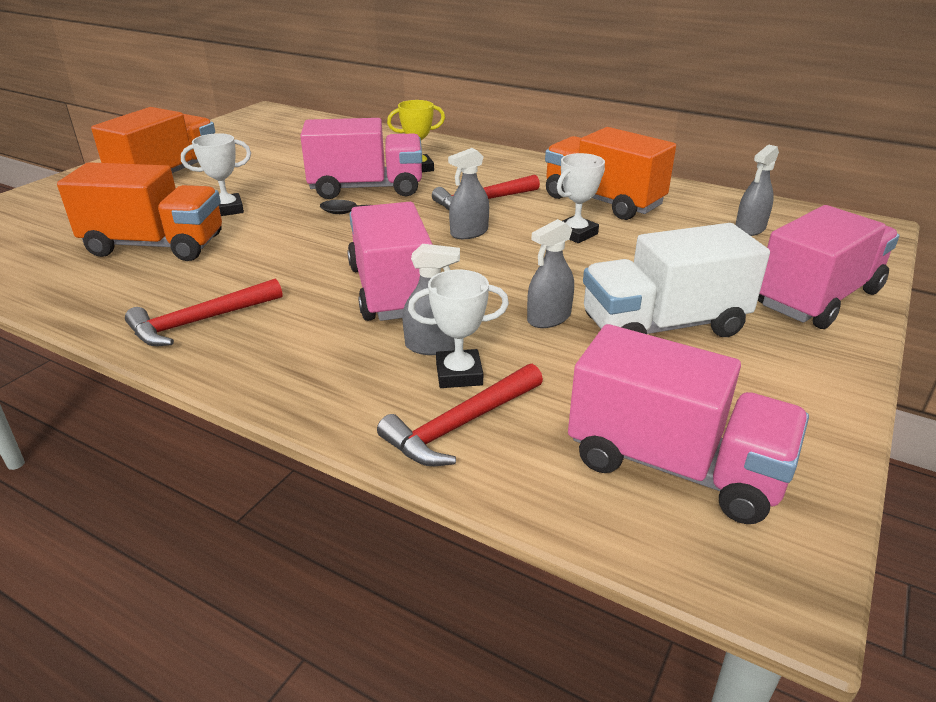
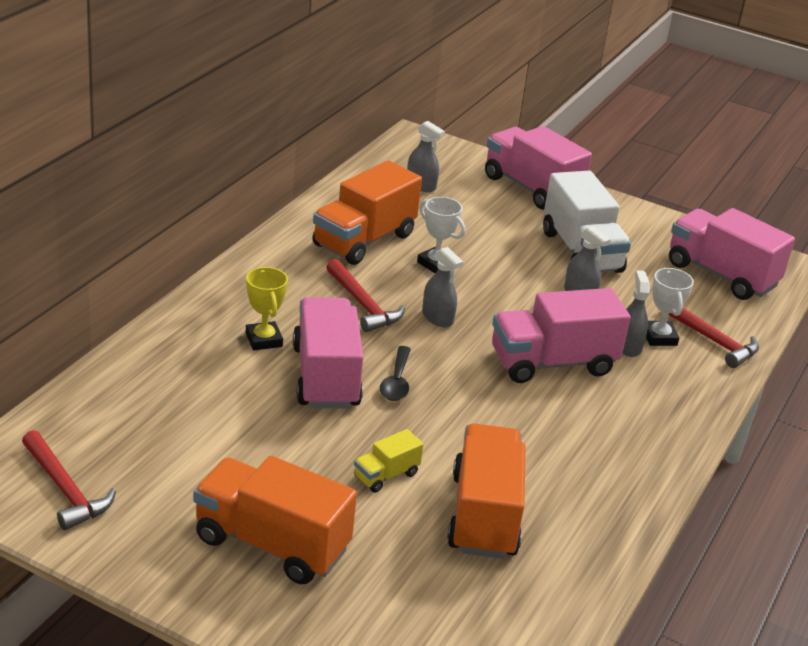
camera: 95 degrees left, 0 degrees up
(200, 321) = (622, 462): red hammer -> red hammer (65, 489)
(227, 209) = (386, 475): white trophy -> yellow truck
(674, 466) = (721, 275): pink truck -> pink truck turned 75 degrees counterclockwise

